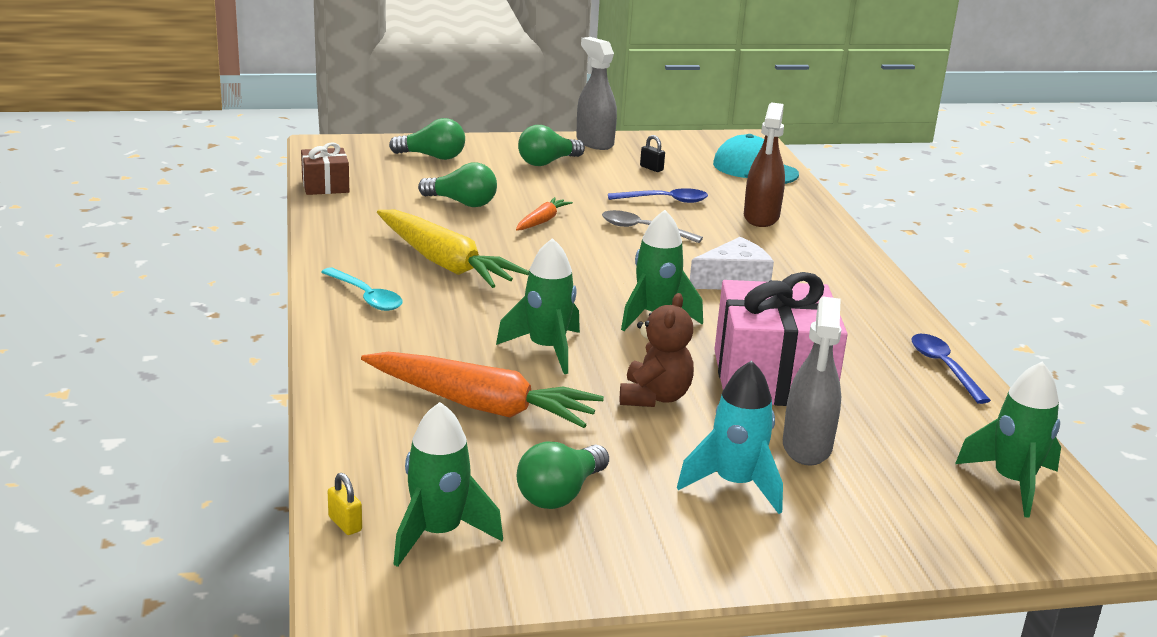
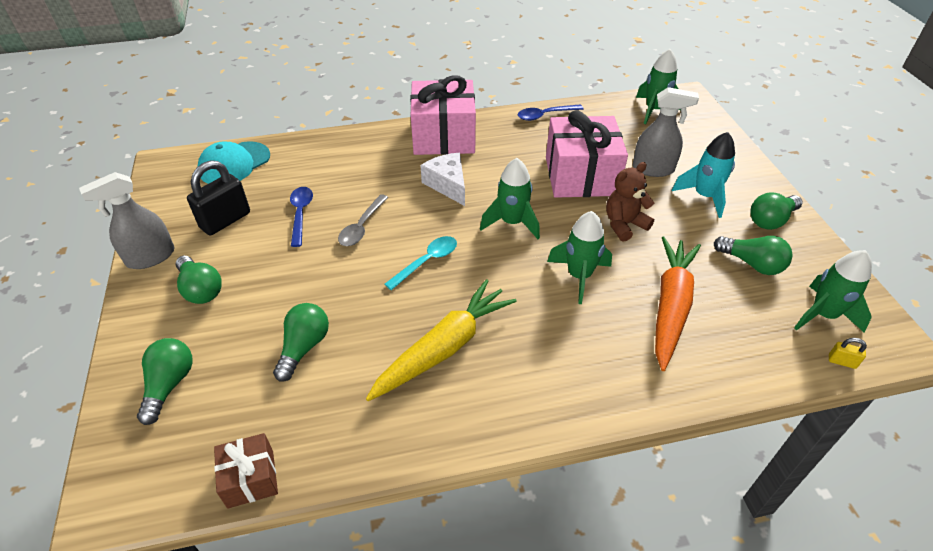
camera: 90 degrees left, 20 degrees up
(345, 524) = (841, 362): yellow padlock -> yellow padlock turned 60 degrees clockwise
(366, 297) = (523, 397): turquoise spoon -> turquoise spoon (427, 261)
(542, 221) = (346, 287): orange carrot -> none
(651, 168) = (225, 220): black padlock -> black padlock, size x2.31
(654, 397) = (624, 224): brown teddy bear -> brown teddy bear turned 45 degrees counterclockwise
(673, 542) = (771, 220): none -> green light bulb
(761, 217) = (335, 166): brown spray bottle -> none
(851, 284) = (443, 136): none -> pink gift

